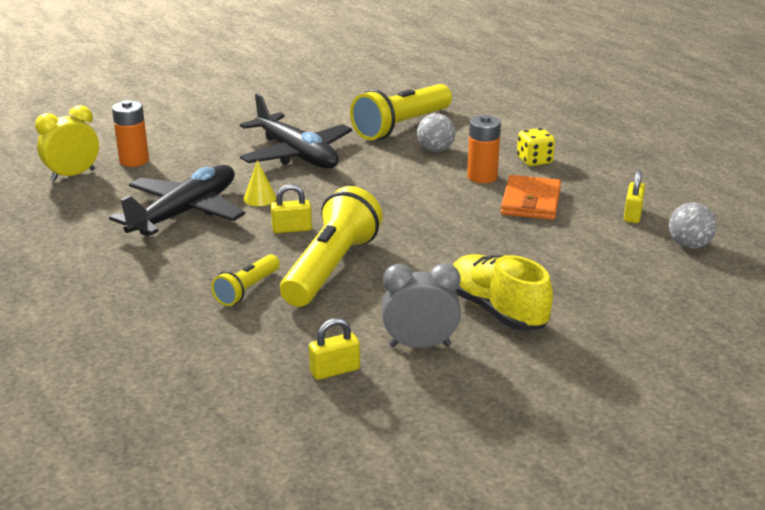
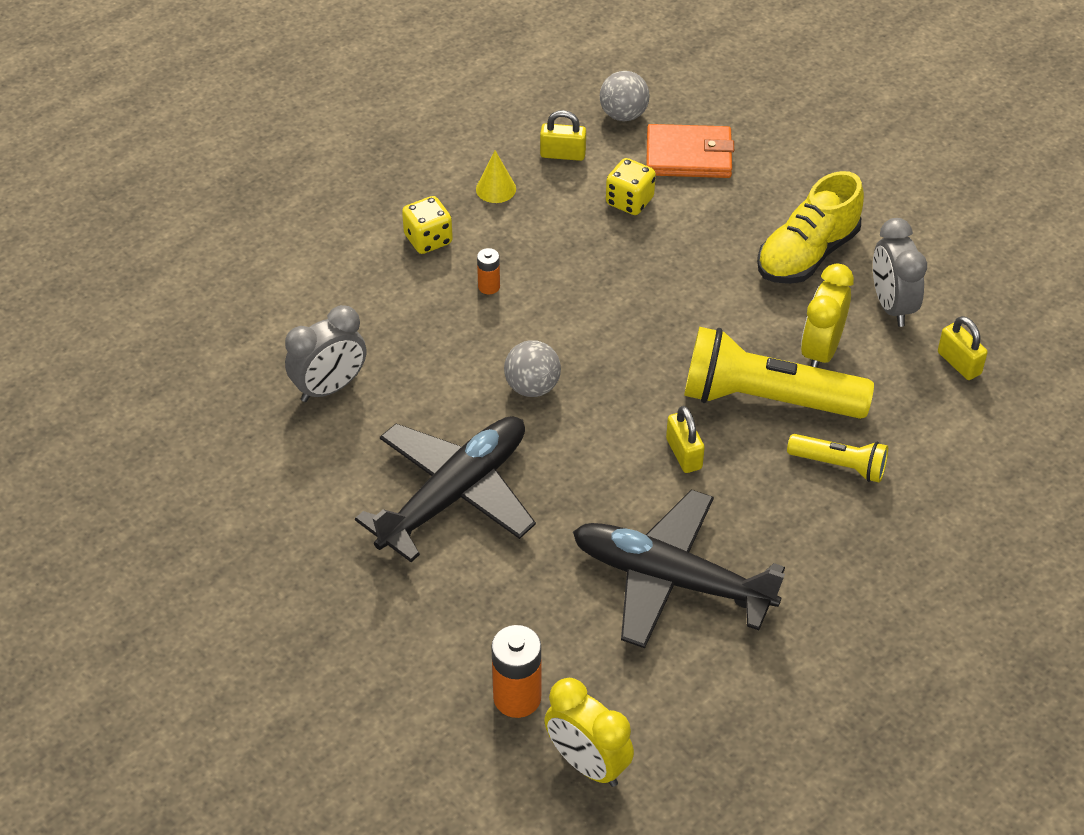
camera: 100 degrees left, 20 degrees up
(260, 198) = (607, 506): yellow cone -> yellow cone (496, 189)
(374, 300) = (821, 351): none -> yellow clock
(401, 126) = (329, 387): yellow flashlight -> grey clock
(435, 150) = (410, 340): grey ball -> grey ball (532, 387)
(482, 177) = (489, 286): orange battery -> orange battery, size x0.55
(530, 202) = (550, 239): orange wallet -> orange wallet (689, 156)
(573, 236) = (629, 201): none -> yellow dice

